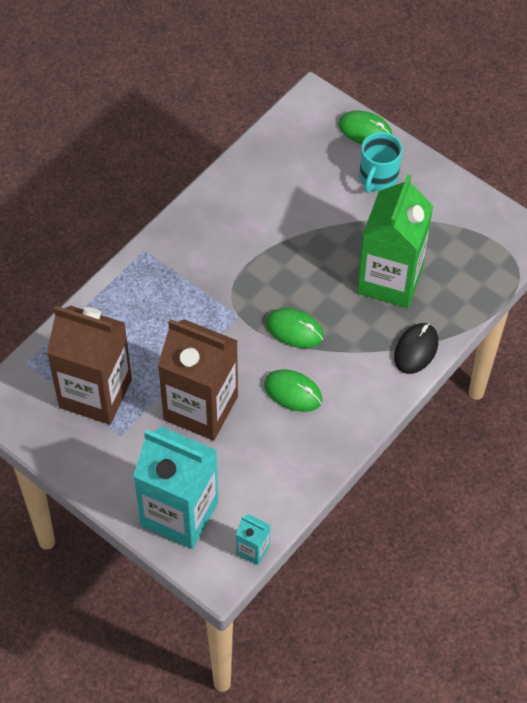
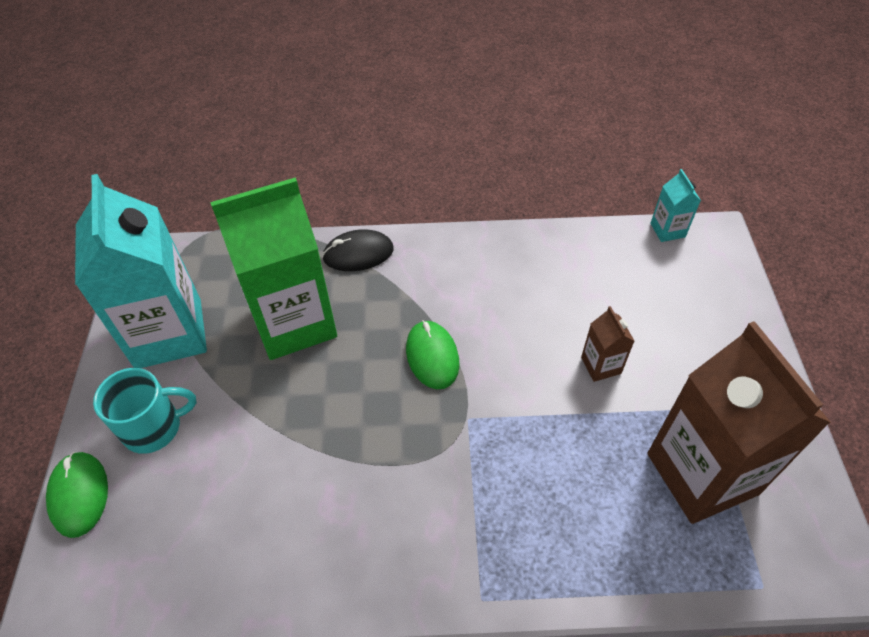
camera: 130 degrees left, 5 degrees down
(179, 514) = (709, 299): turquoise carton -> turquoise carton (169, 333)
(200, 408) = (601, 365): brown carton -> brown carton, size x0.42
(293, 392) = (500, 308): green mouse -> none

